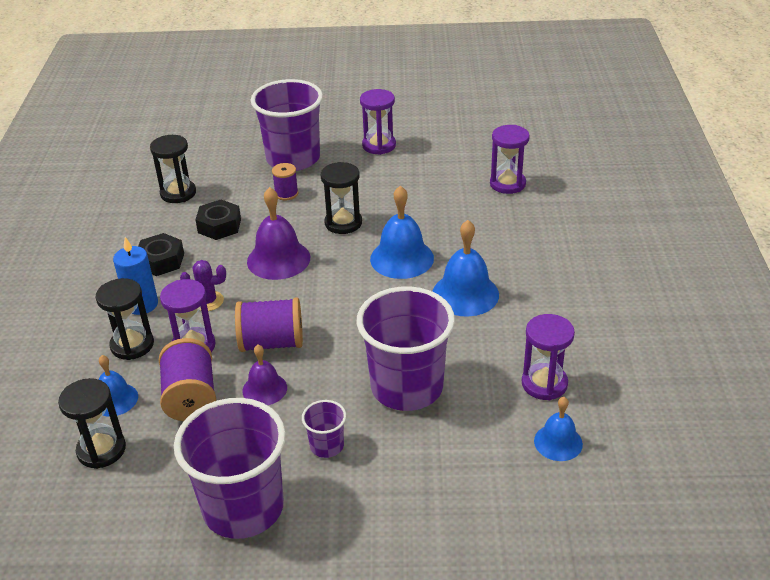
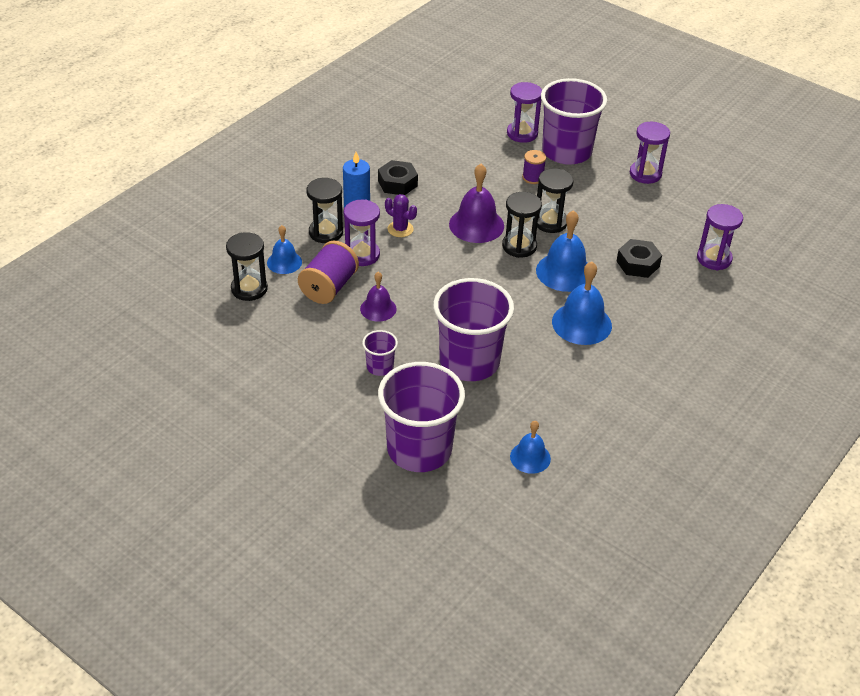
camera: 35 degrees right, 5 degrees up
(178, 193) = (456, 137): black hourglass -> black hourglass (519, 246)
(219, 226) = (461, 178): black nut -> black nut (638, 264)
(243, 508) = (295, 372): purple cup -> purple cup (419, 449)
(272, 343) = (413, 281): purple spool -> none
(544, 384) = (565, 416): purple hourglass -> purple hourglass (522, 133)

